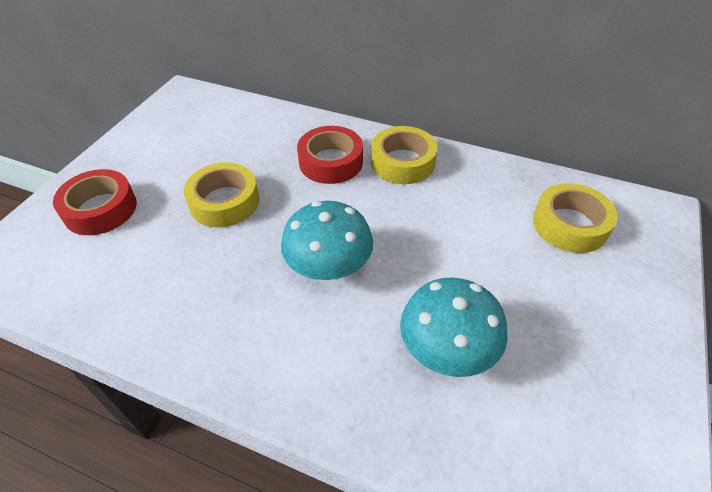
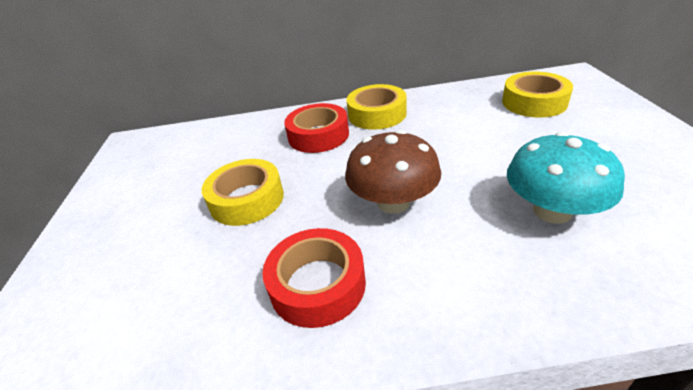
camera: 25 degrees left, 10 degrees down
(100, 209) = (108, 263): red tape -> red tape (317, 284)
(329, 266) = (393, 202): turquoise mushroom -> brown mushroom

